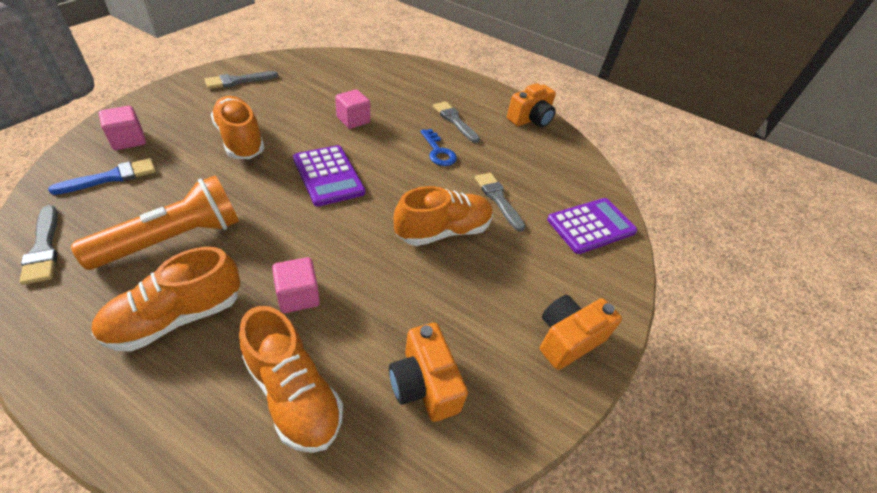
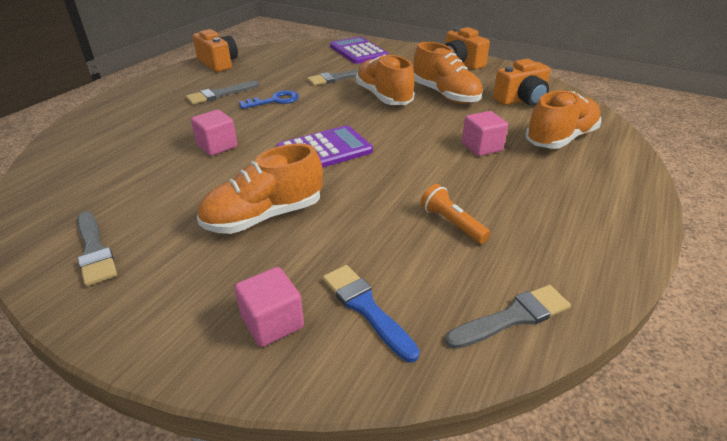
camera: 85 degrees left, 10 degrees down
(174, 239) = (452, 223): orange flashlight -> orange flashlight, size x0.49
(176, 317) = (537, 198): orange shoe -> orange shoe (445, 95)

